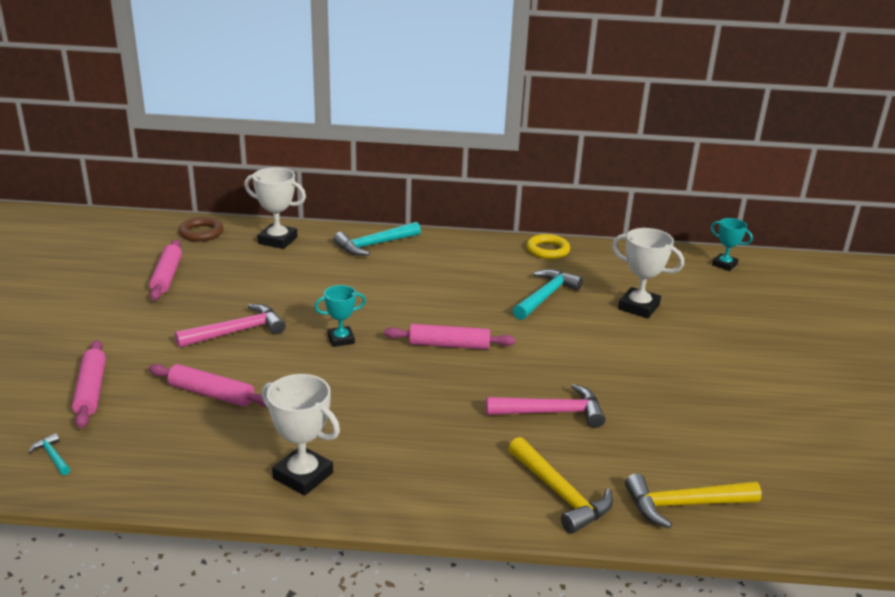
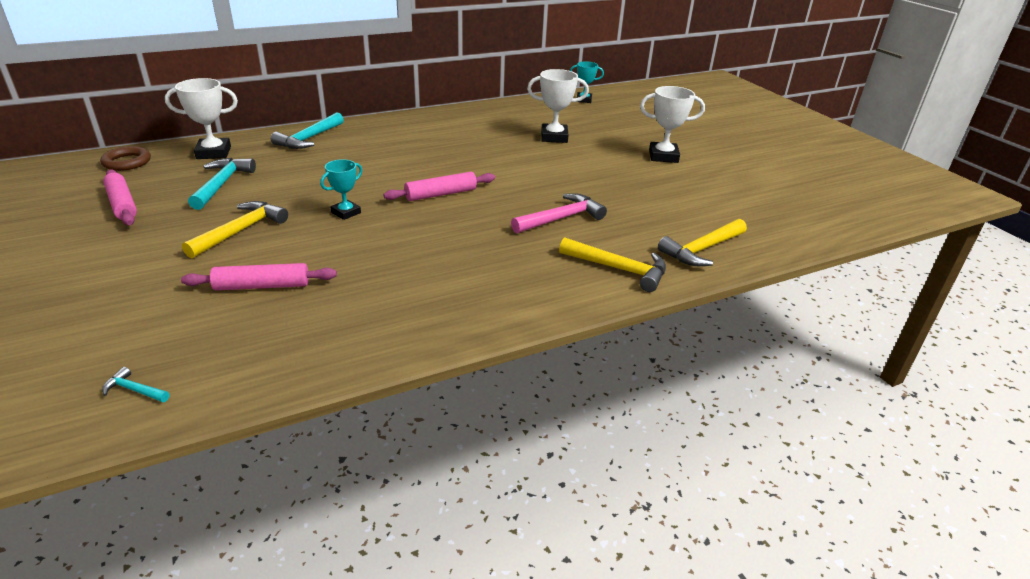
camera: 30 degrees left, 5 degrees up
(91, 390) = (126, 319): pink rolling pin -> none
(237, 331) = (241, 231): pink hammer -> yellow hammer
(303, 476) = (410, 322): white trophy -> white trophy (663, 156)
(545, 296) = (482, 145): turquoise hammer -> turquoise hammer (222, 184)
(547, 250) = (454, 115): yellow ring -> none

